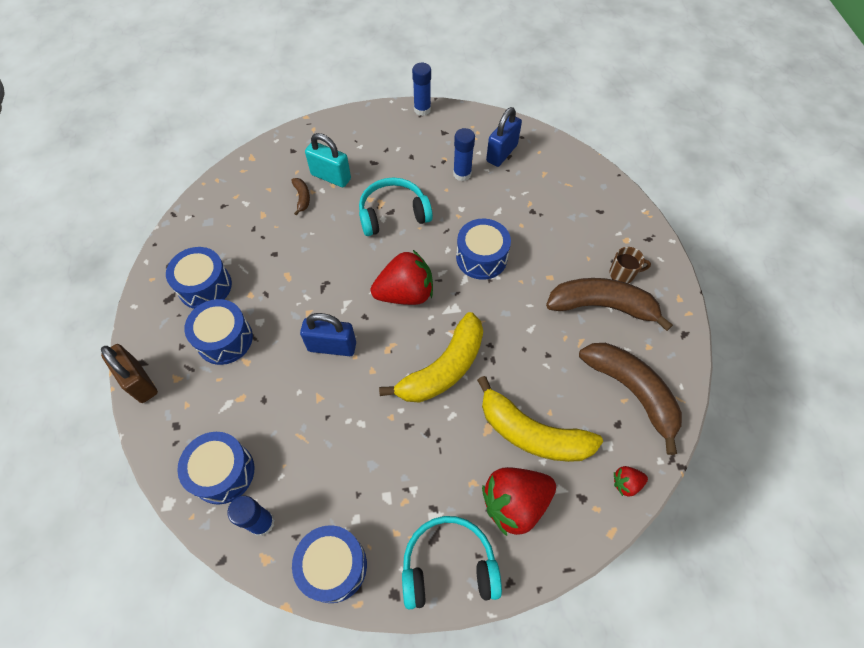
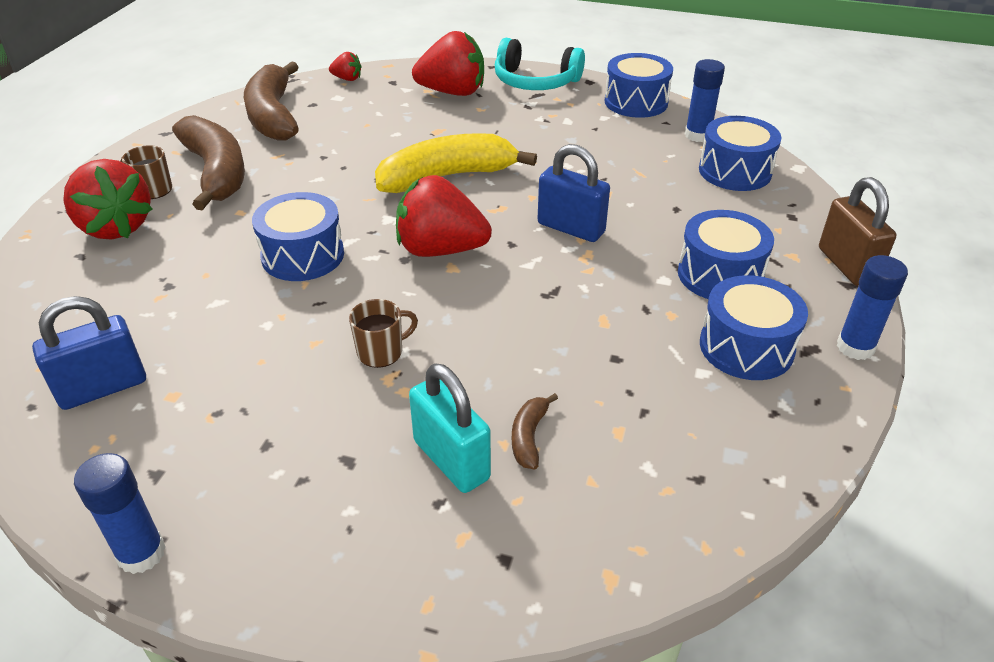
camera: 155 degrees left, 20 degrees down
(393, 214) = (381, 352): turquoise headphones -> brown mug
(462, 174) = (209, 376): blue glue stick -> blue glue stick (855, 347)
(532, 433) = (398, 118): yellow banana -> none
(602, 306) = (216, 172): brown banana -> brown banana turned 150 degrees counterclockwise
(606, 236) = (116, 227): none -> red strawberry

